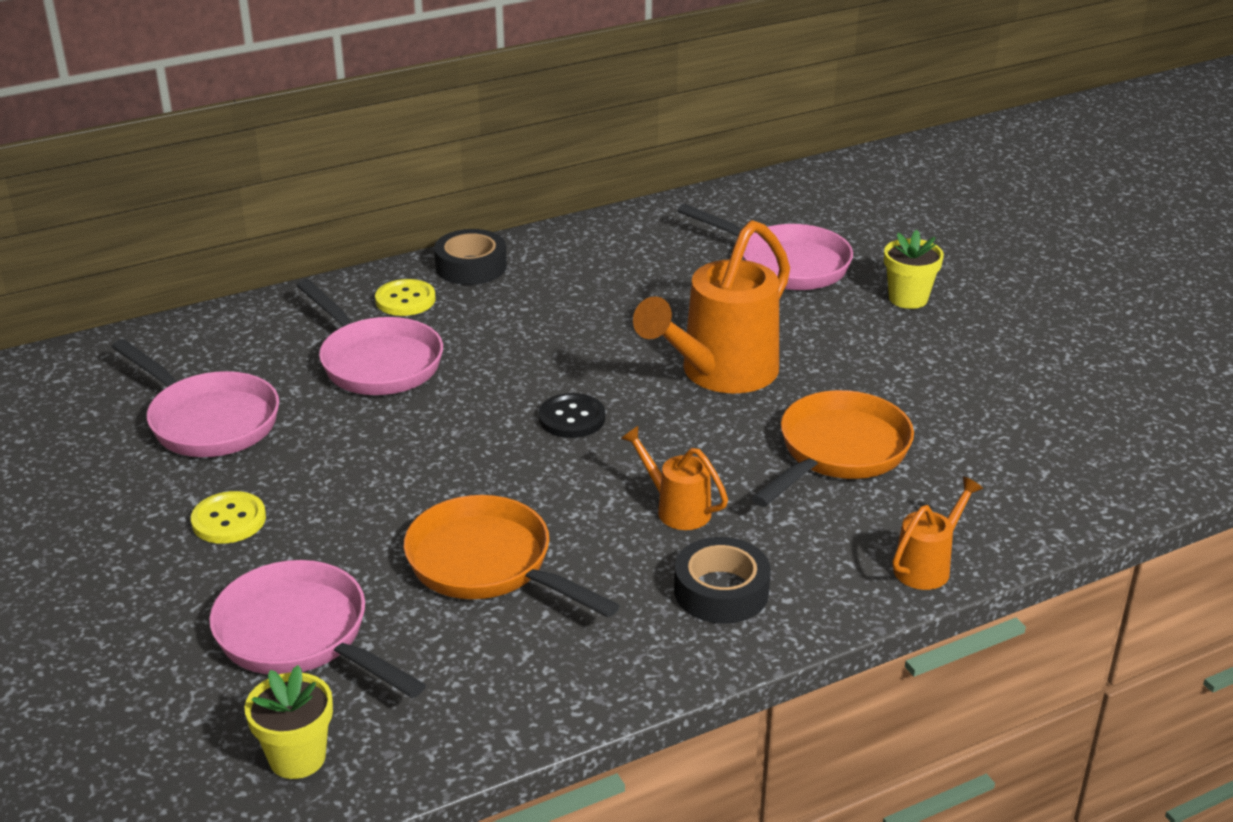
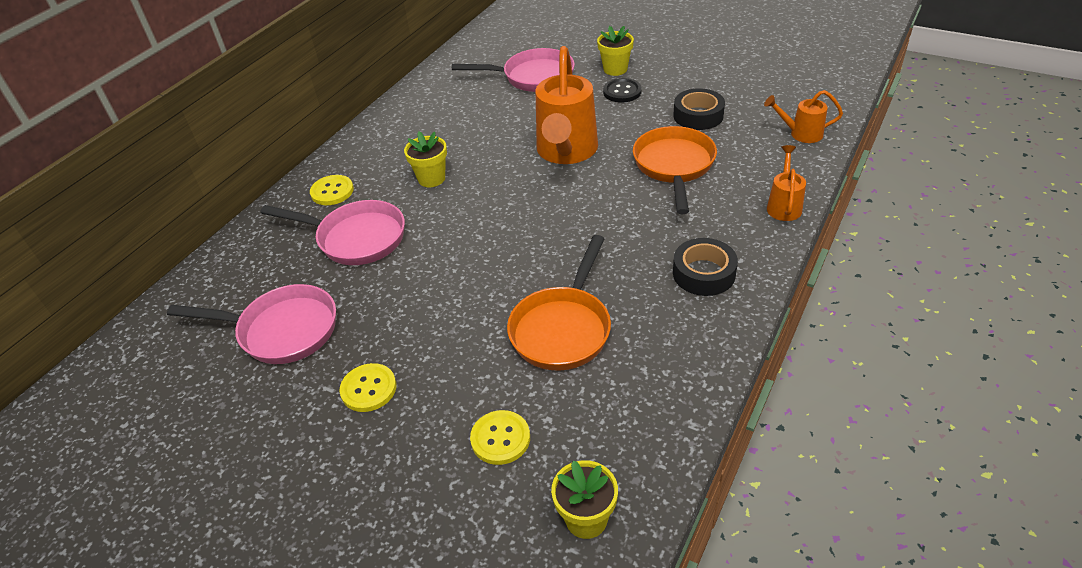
camera: 30 degrees left, 10 degrees up
(300, 636) = (500, 438): pink pan -> yellow button
(471, 266) = (352, 153): black tape -> black tape (698, 116)
(488, 565) = (563, 328): orange pan -> orange pan turned 75 degrees counterclockwise
(527, 334) = (431, 179): none -> yellow flower pot
(572, 418) = (513, 216): black button -> black button (622, 92)
(676, 509) = (629, 239): orange watering can -> orange watering can (801, 134)

